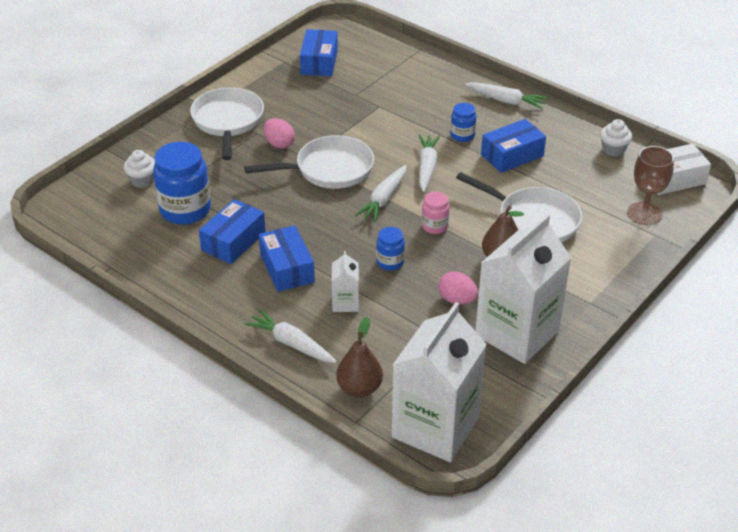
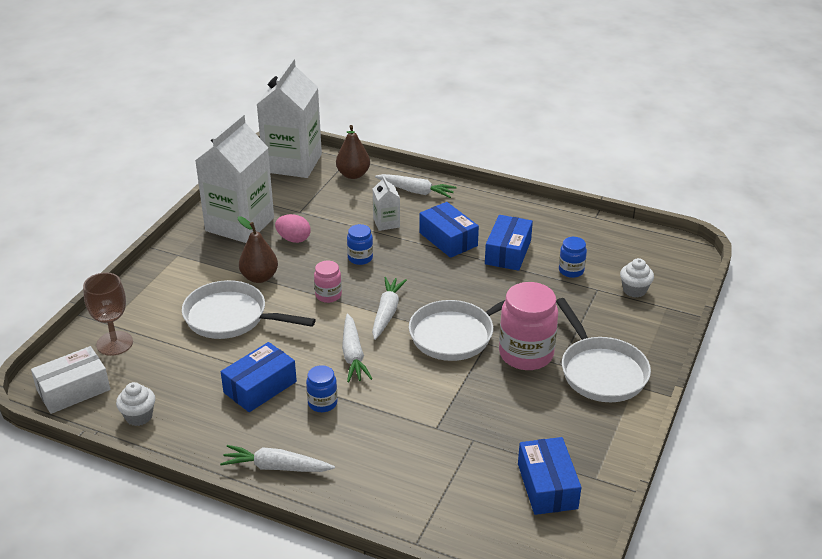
camera: 165 degrees right, 5 degrees down
(185, 210) = (571, 271): blue jar -> blue jar, size x0.51
(279, 144) = (526, 354): pink egg -> pink jar

